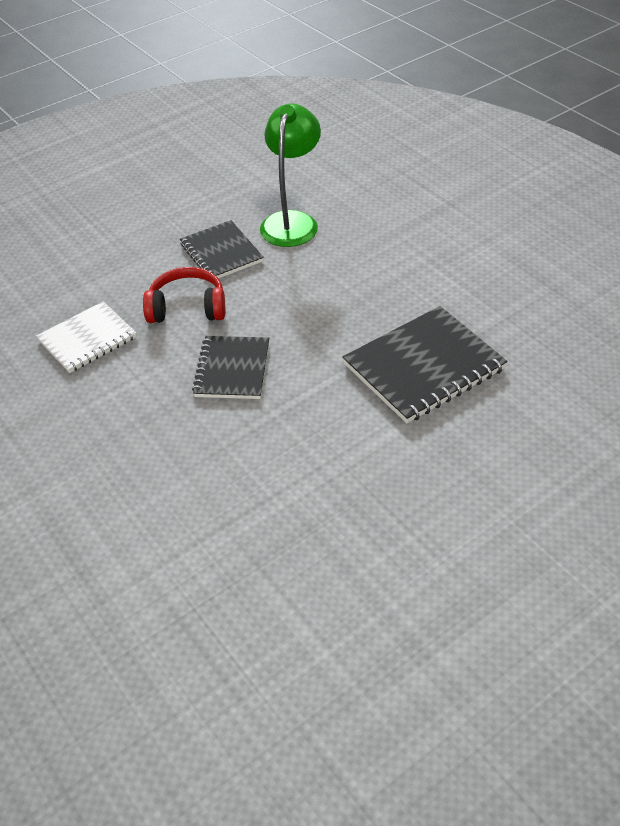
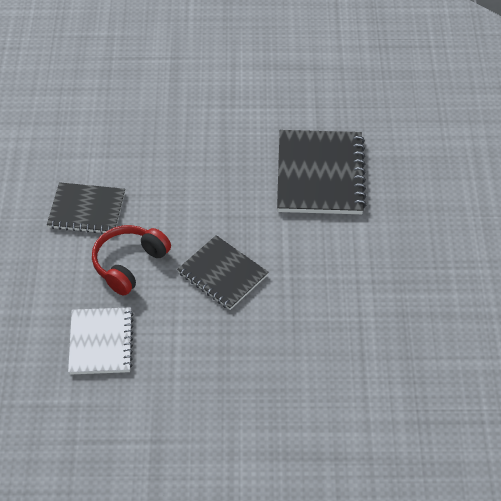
camera: 55 degrees left, 5 degrees up
(292, 221) = (96, 150): green lamp -> none

